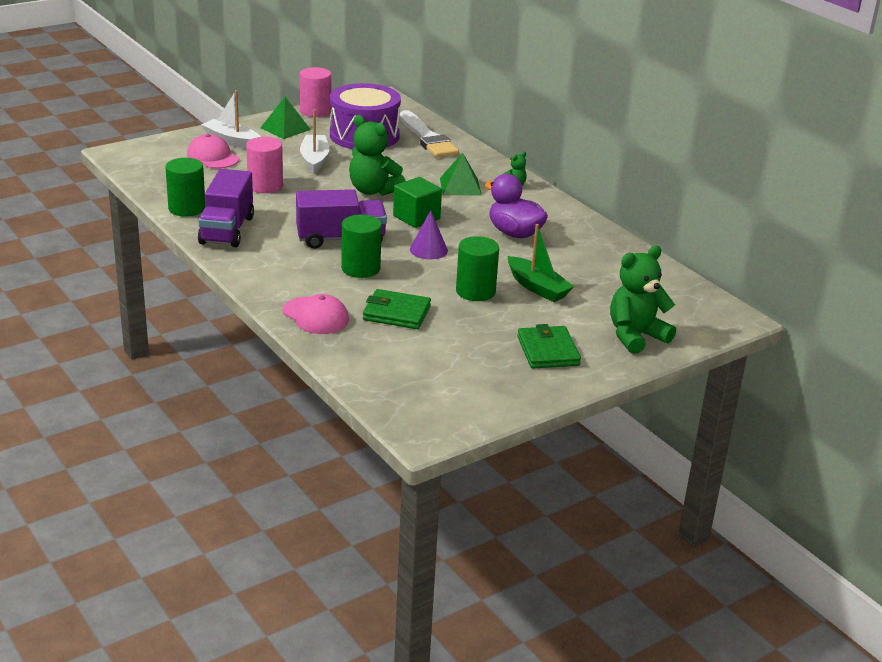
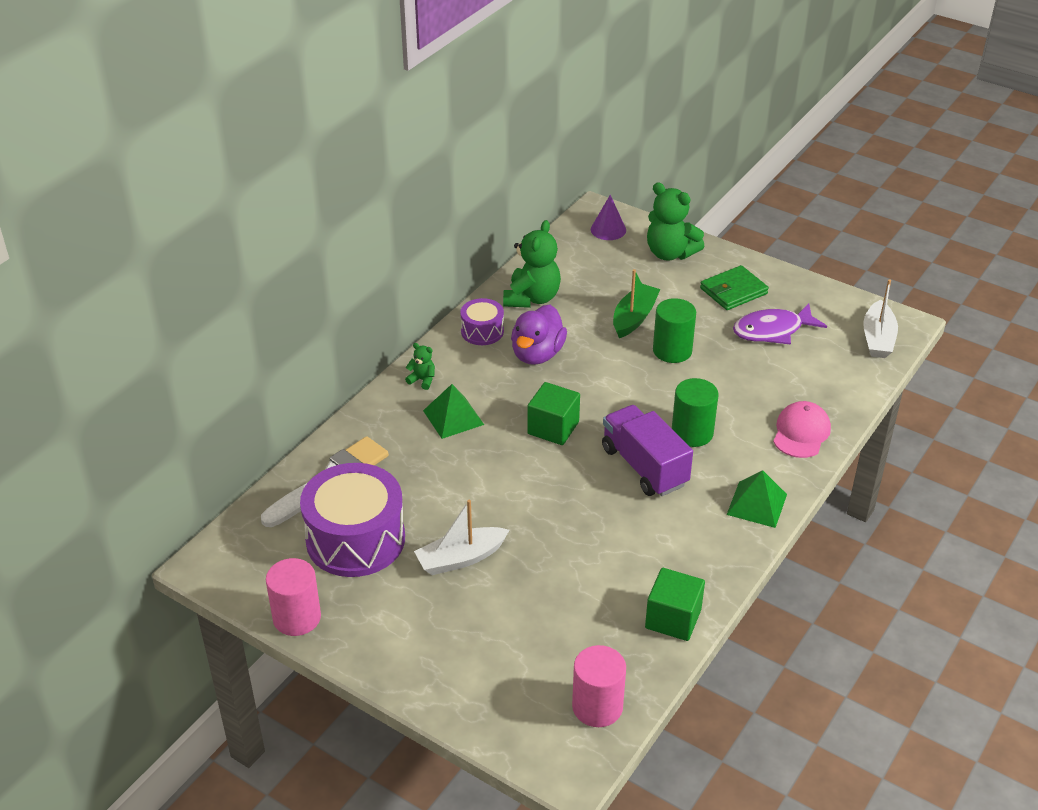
camera: 110 degrees left, 10 degrees up
(187, 208) = (673, 619): green cylinder -> green cube
(213, 157) = (516, 660): pink cap -> none
(227, 230) = (695, 561): purple truck -> none
(232, 141) = (454, 663): white boat -> white boat (878, 338)
(265, 186) = (564, 574): pink cylinder -> pink cylinder (597, 706)
(285, 128) = (378, 625): green pyramid -> green pyramid (757, 504)
(373, 190) = (511, 480): green teddy bear -> green teddy bear (532, 298)
(396, 313) = (751, 386): green wallet -> none
(428, 250) = (617, 400): purple cone -> purple cone (608, 229)
(468, 351) = (772, 331): none -> purple fish
(562, 219) = (482, 331): none -> purple drum

